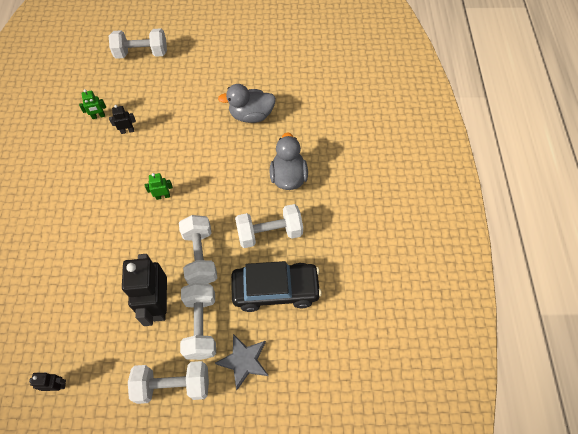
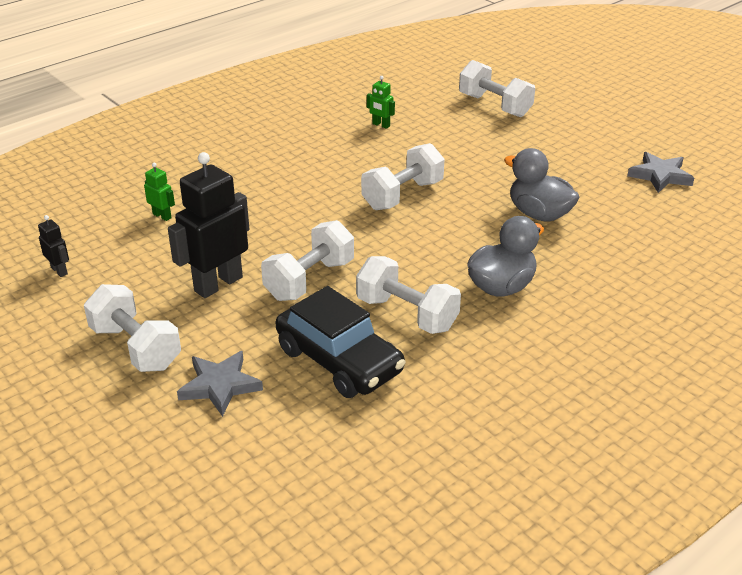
camera: 50 degrees right, 25 degrees down
(127, 131) = (390, 150): black robot -> none
(163, 196) = (347, 214): green robot -> green robot (162, 216)
(201, 325) = (227, 328): white dumbbell -> white dumbbell (403, 195)
(273, 44) = (660, 176): none -> grey star

